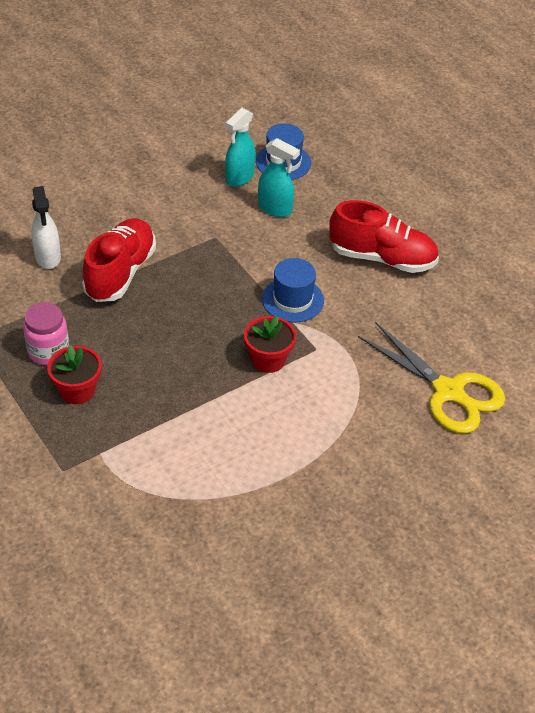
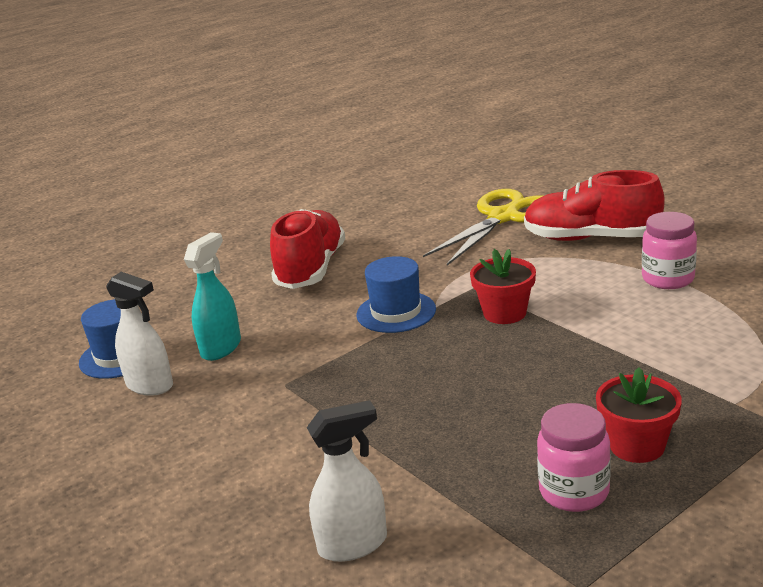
camera: 90 degrees left, 20 degrees down
(120, 273) = (376, 455): red shoe -> red shoe (591, 238)
(239, 177) = (150, 385): turquoise spray bottle -> white spray bottle
(287, 473) = (668, 279): none -> pink jar

